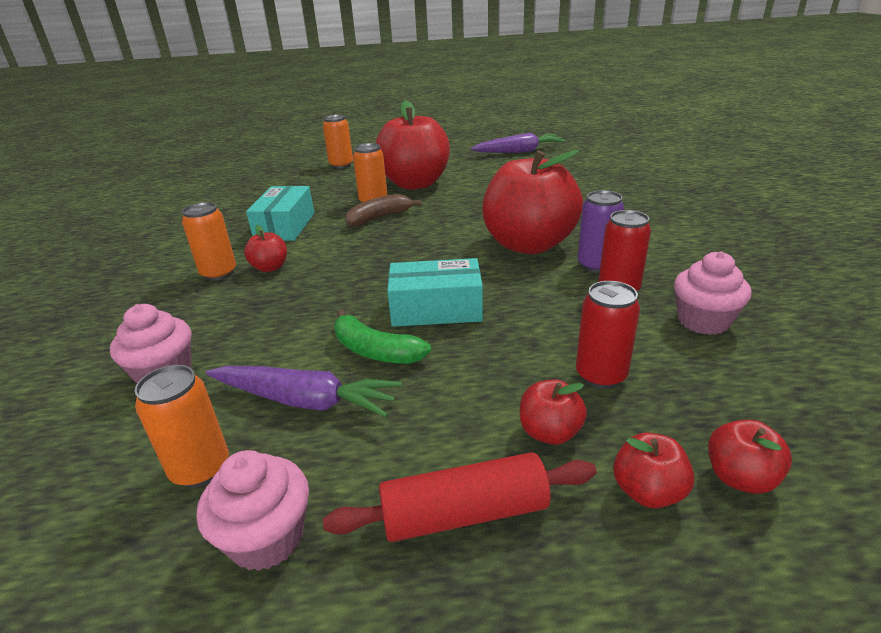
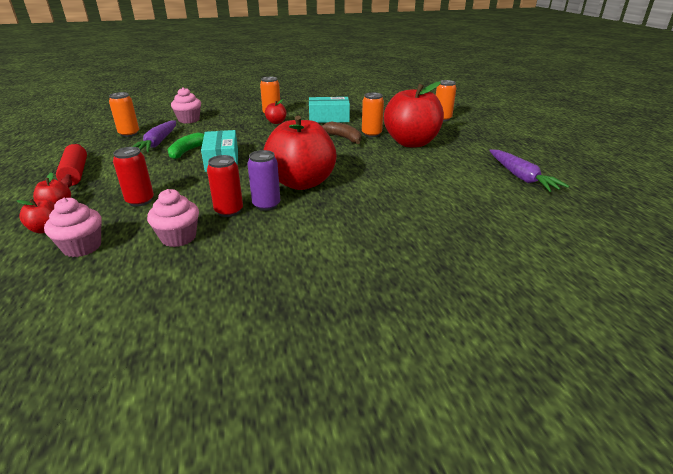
camera: 80 degrees right, 0 degrees up
(267, 538) = (90, 147): pink cupcake -> pink cupcake (82, 247)
(549, 432) = (106, 188): red apple -> none

